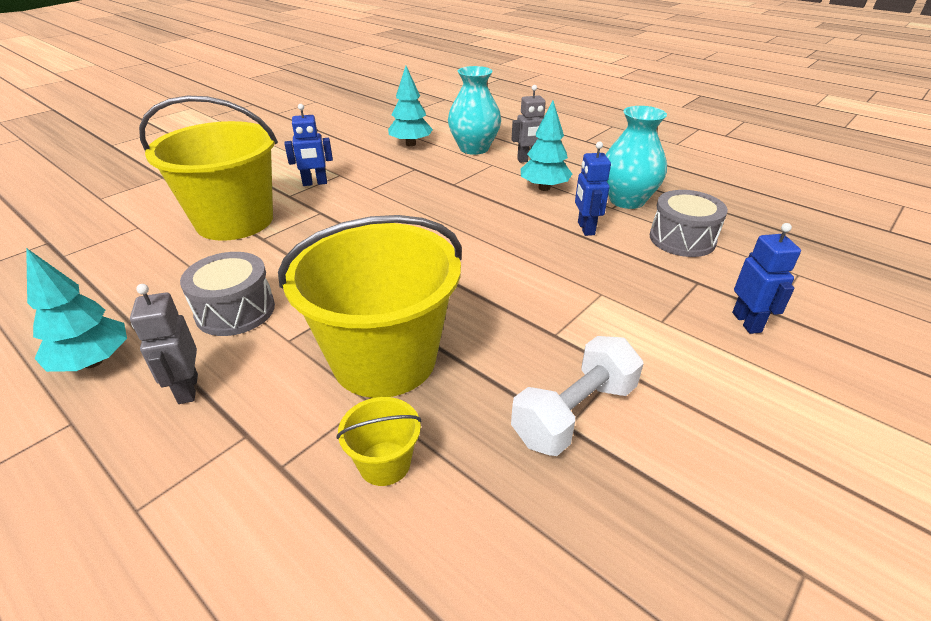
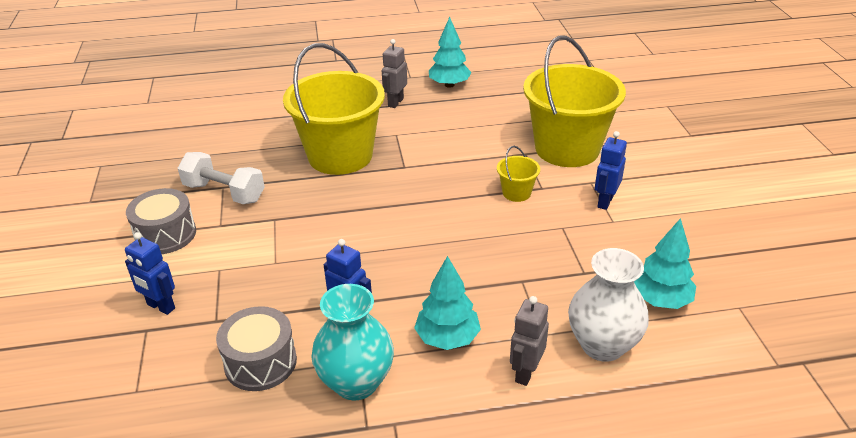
camera: 130 degrees right, 0 degrees up
(187, 389) = (395, 102): grey robot -> grey robot turned 90 degrees counterclockwise
(235, 311) = (445, 126): grey drum -> grey drum (165, 234)
(384, 463) = (281, 134): yellow bucket -> yellow bucket (516, 193)
(474, 148) = (602, 345): turquoise vase -> white vase
(574, 413) = (224, 193): white dumbbell -> white dumbbell turned 60 degrees counterclockwise

